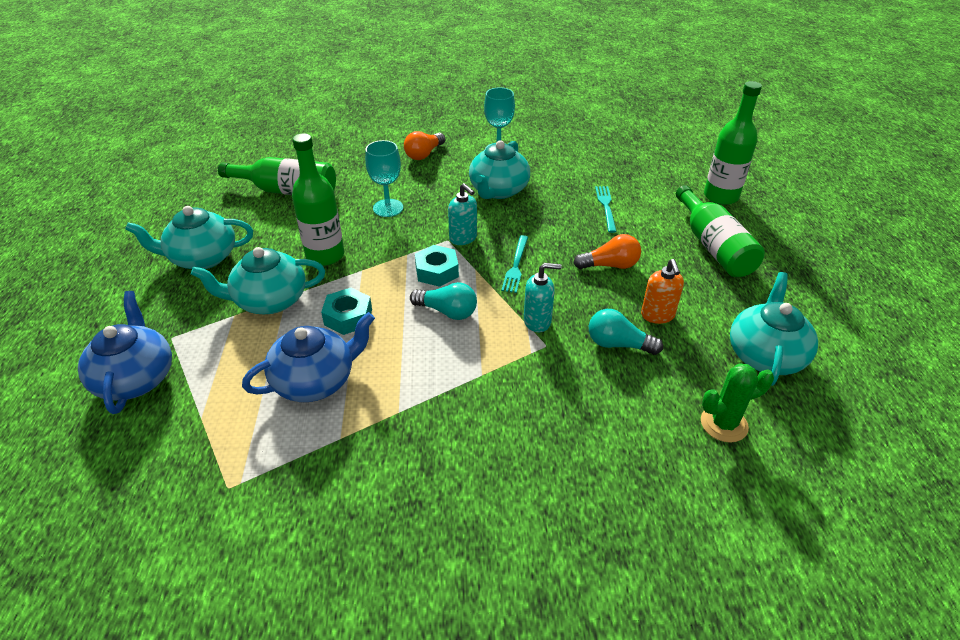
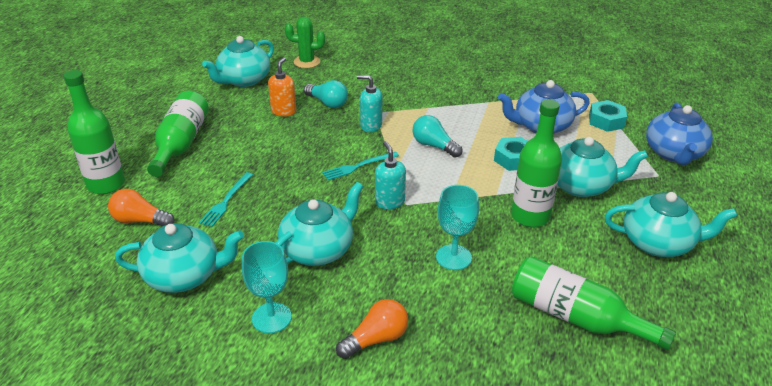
camera: 160 degrees left, 5 degrees down
(437, 271) = (429, 177): turquoise nut -> turquoise nut (606, 121)
(516, 266) = (358, 166): turquoise fork -> turquoise fork turned 150 degrees counterclockwise
(578, 157) = (184, 276): none -> turquoise teapot
(610, 265) = (281, 149): orange light bulb -> orange light bulb (140, 220)

